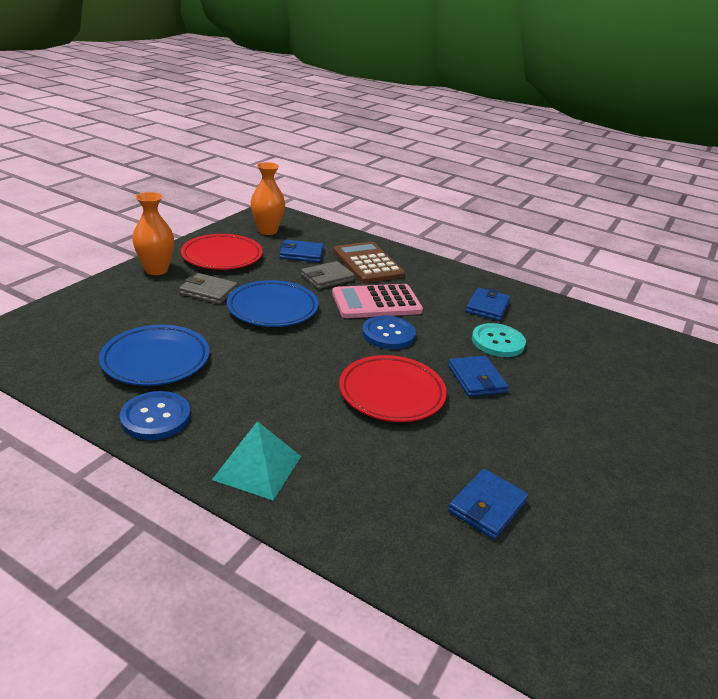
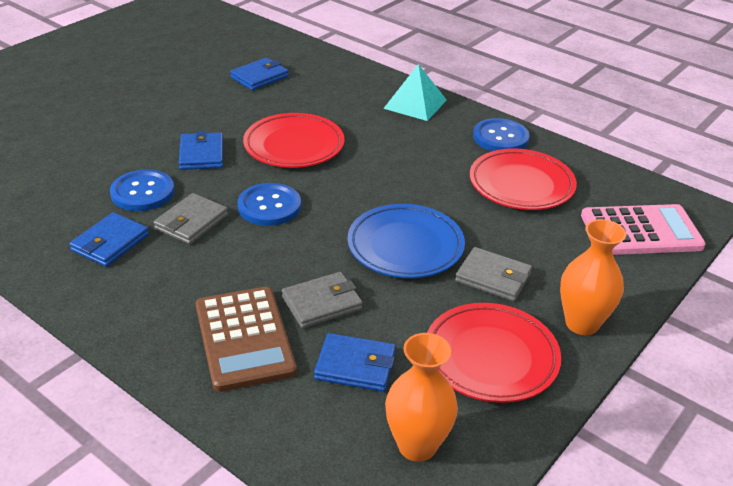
camera: 170 degrees left, 5 degrees up
(156, 360) = (521, 185): blue plate -> red plate
(376, 302) = (264, 254): pink calculator -> pink calculator (641, 231)
(442, 321) = (191, 222): none -> grey wallet
(498, 342) = (142, 192): turquoise button -> blue button

